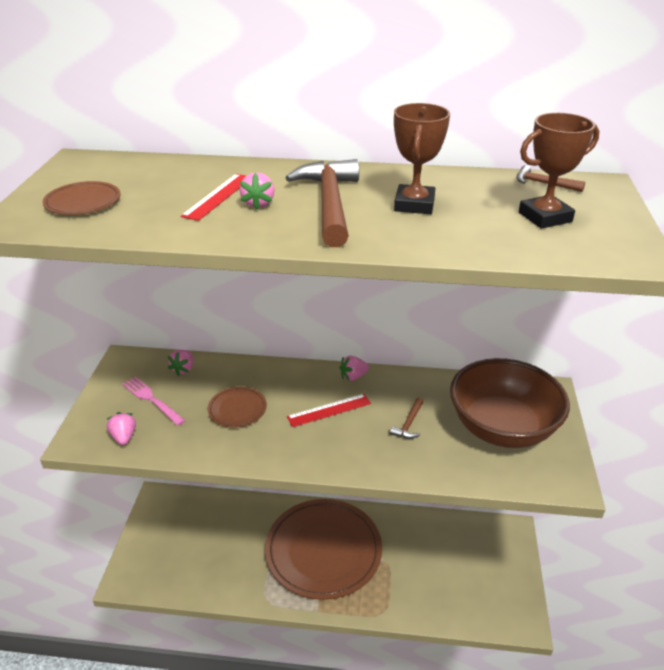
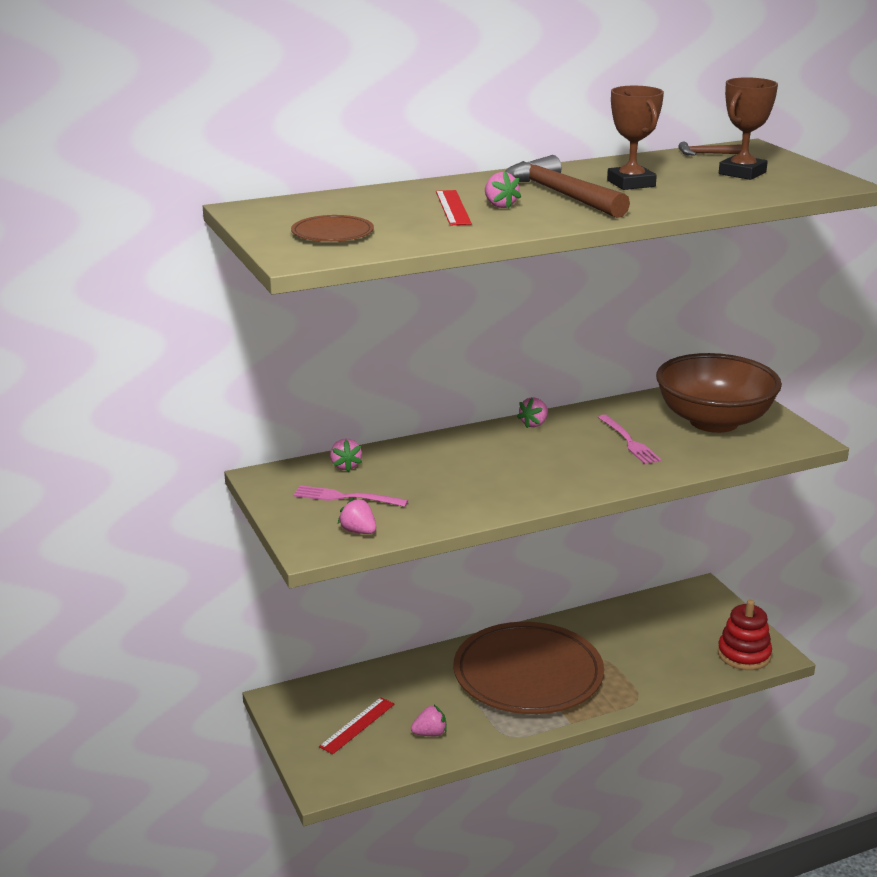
camera: 30 degrees left, 10 degrees down
(219, 571) = (430, 733): none -> pink strawberry
(237, 409) = (449, 478): brown plate -> none
(329, 410) = (543, 453): red ruler -> red ruler (357, 725)
(409, 424) = (629, 442): brown hammer -> pink fork
(498, 610) = (744, 655): none -> red stacking toy

